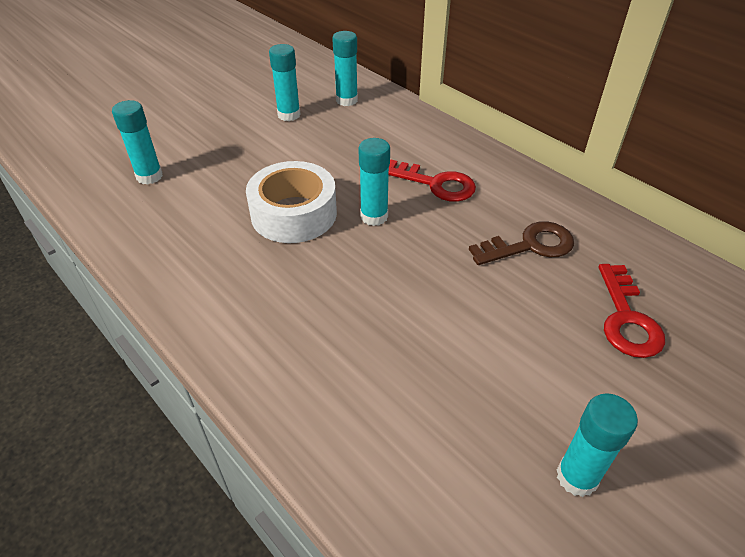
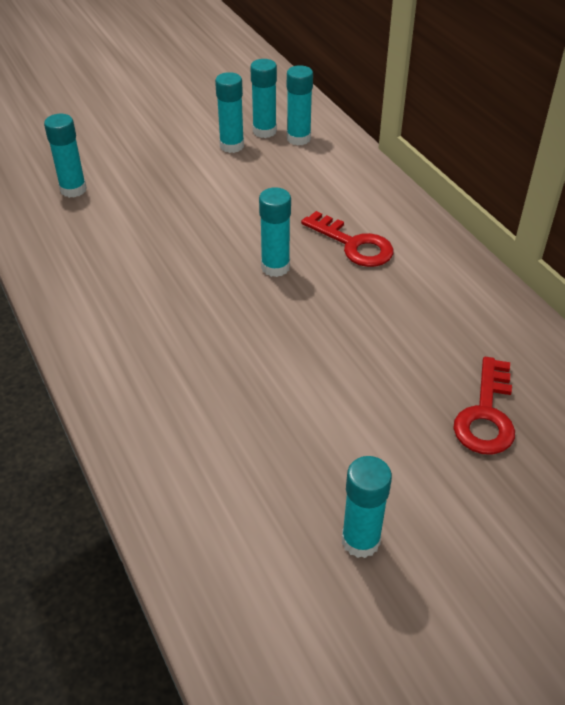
camera: 15 degrees right, 0 degrees up
(294, 214) = (197, 250): white tape -> none
(313, 98) = (264, 131): none -> turquoise glue stick
(529, 245) = (422, 325): brown key -> none

